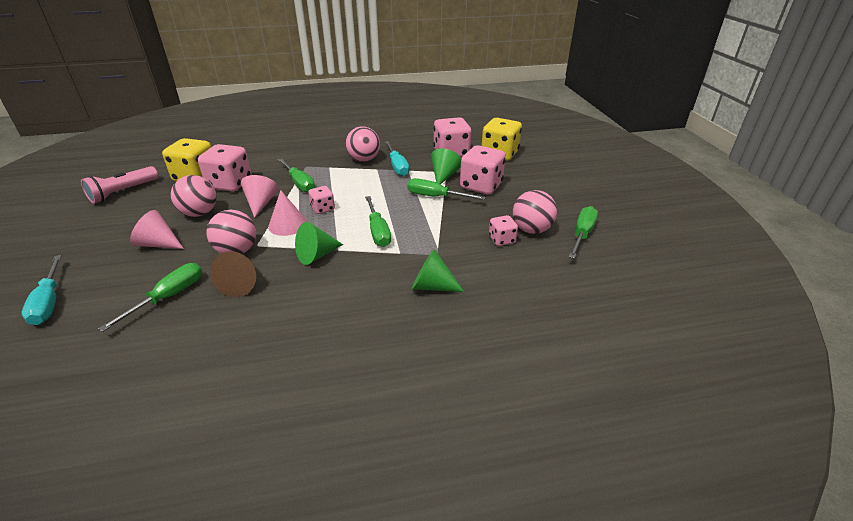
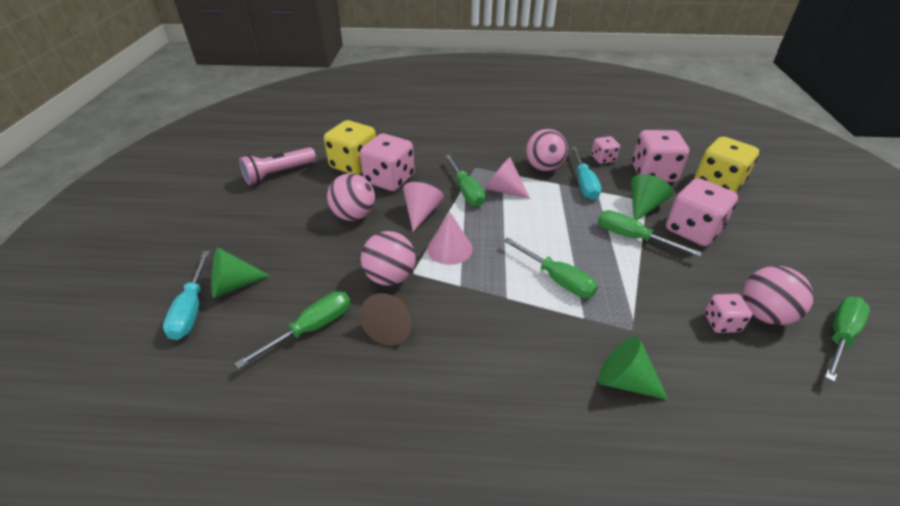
camera: 15 degrees right, 5 degrees up
(158, 244) = (308, 251): pink cone -> pink cone (503, 190)
(316, 255) = (481, 301): green cone -> green cone (233, 285)
(323, 208) = (491, 232): pink dice -> pink dice (603, 159)
(378, 231) = (557, 279): green screwdriver -> green screwdriver turned 45 degrees counterclockwise

